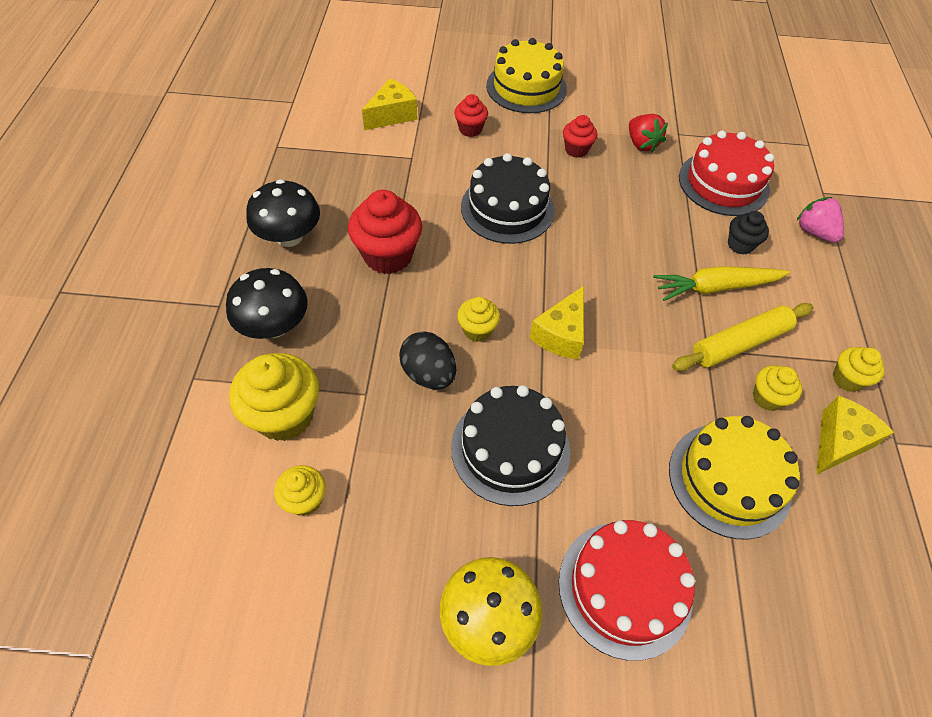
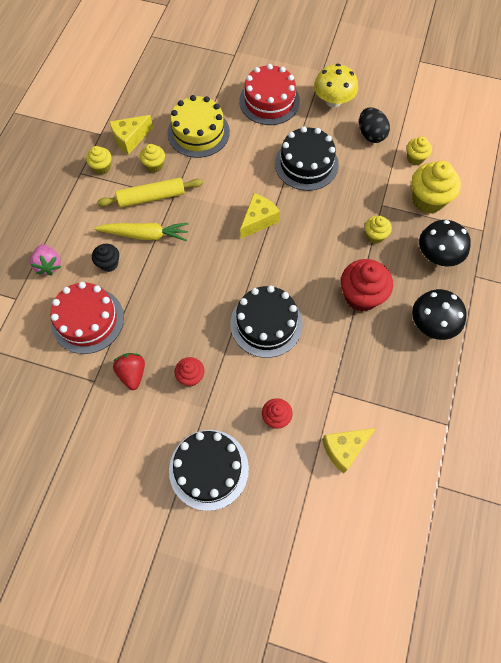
camera: 165 degrees left, 10 degrees up
(428, 374) = (344, 210): black egg -> black egg (371, 135)
(477, 330) = (310, 232): yellow cupcake -> yellow cupcake (375, 236)
(526, 87) = (209, 469): yellow cake -> black cake

